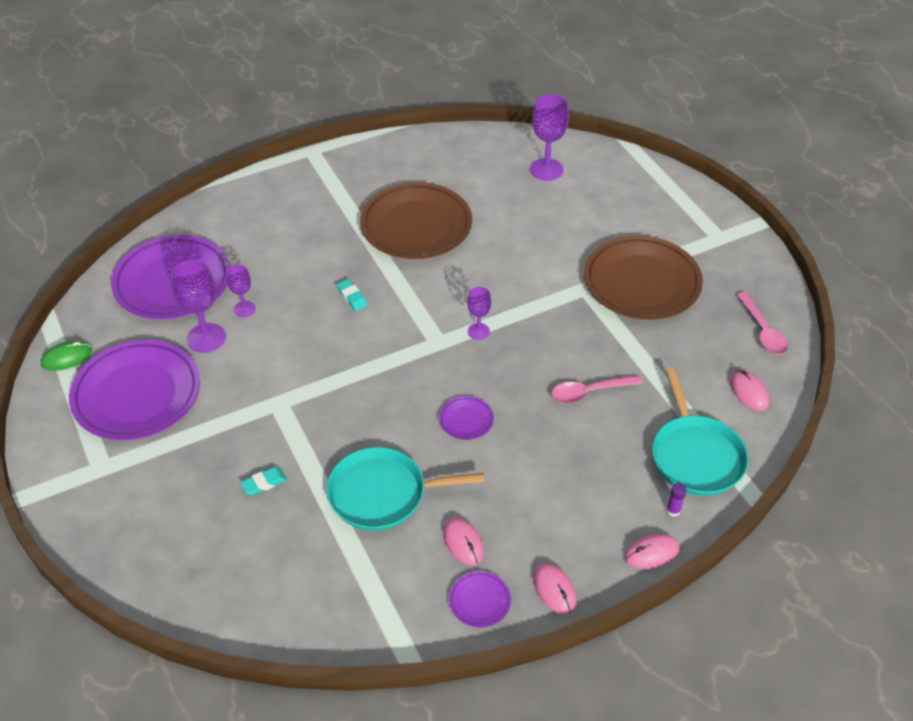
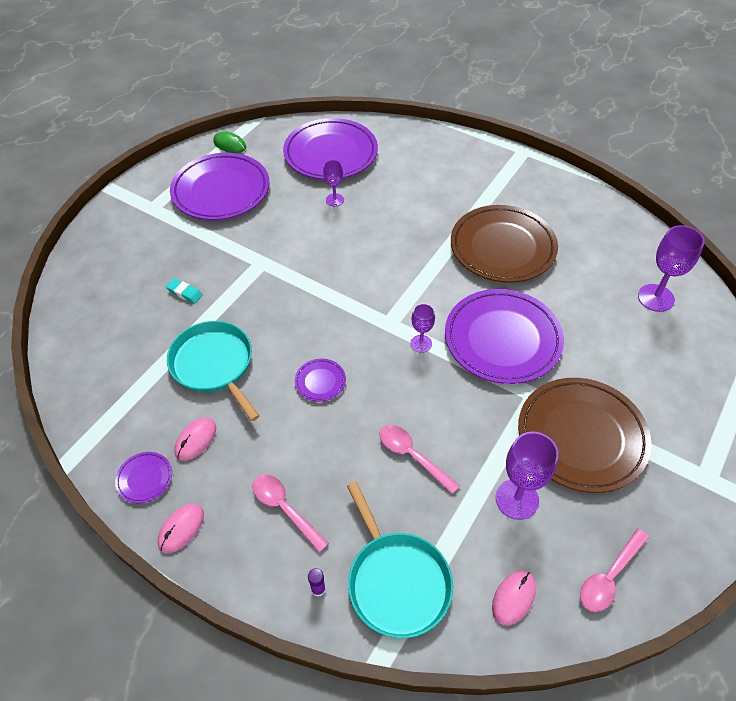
camera: 60 degrees right, 5 degrees up
(206, 338) = (293, 196): purple goblet -> purple goblet (517, 499)
(352, 297) = (393, 249): turquoise eraser -> none
(515, 278) = (502, 339): none -> purple plate
(584, 502) = (285, 509): none -> pink spoon
(651, 553) = (259, 591): pink mouse -> none
(696, 456) = (396, 581): turquoise pan -> turquoise pan turned 75 degrees counterclockwise

